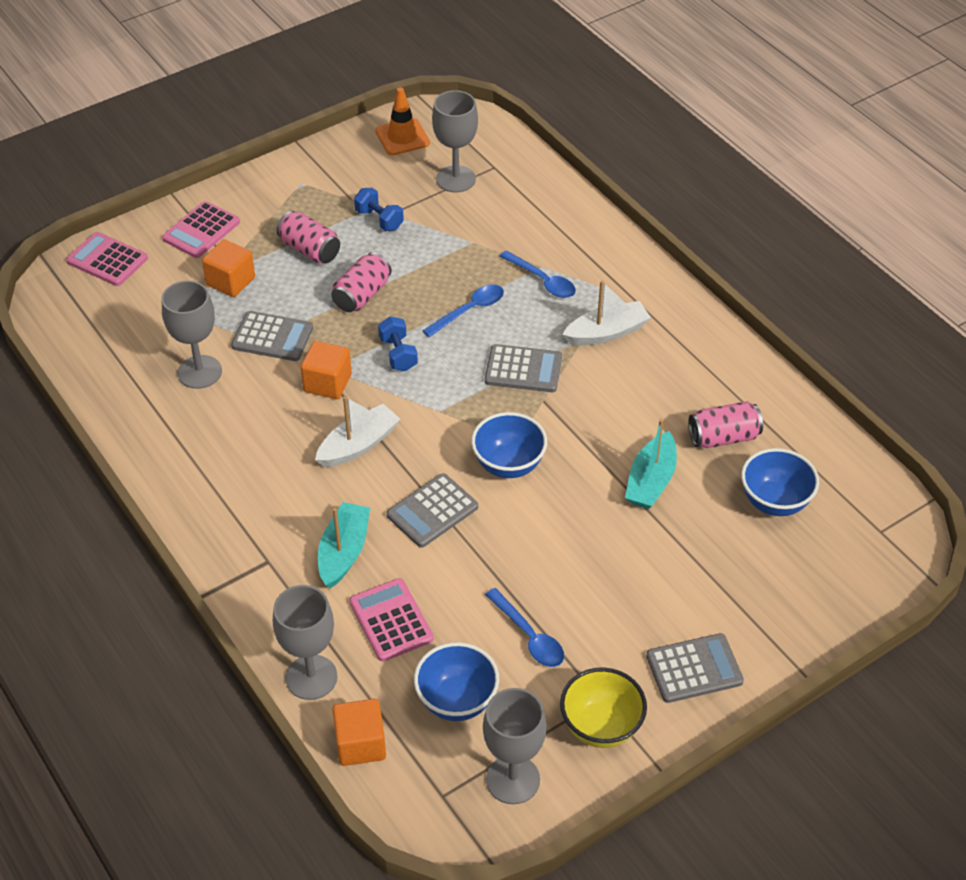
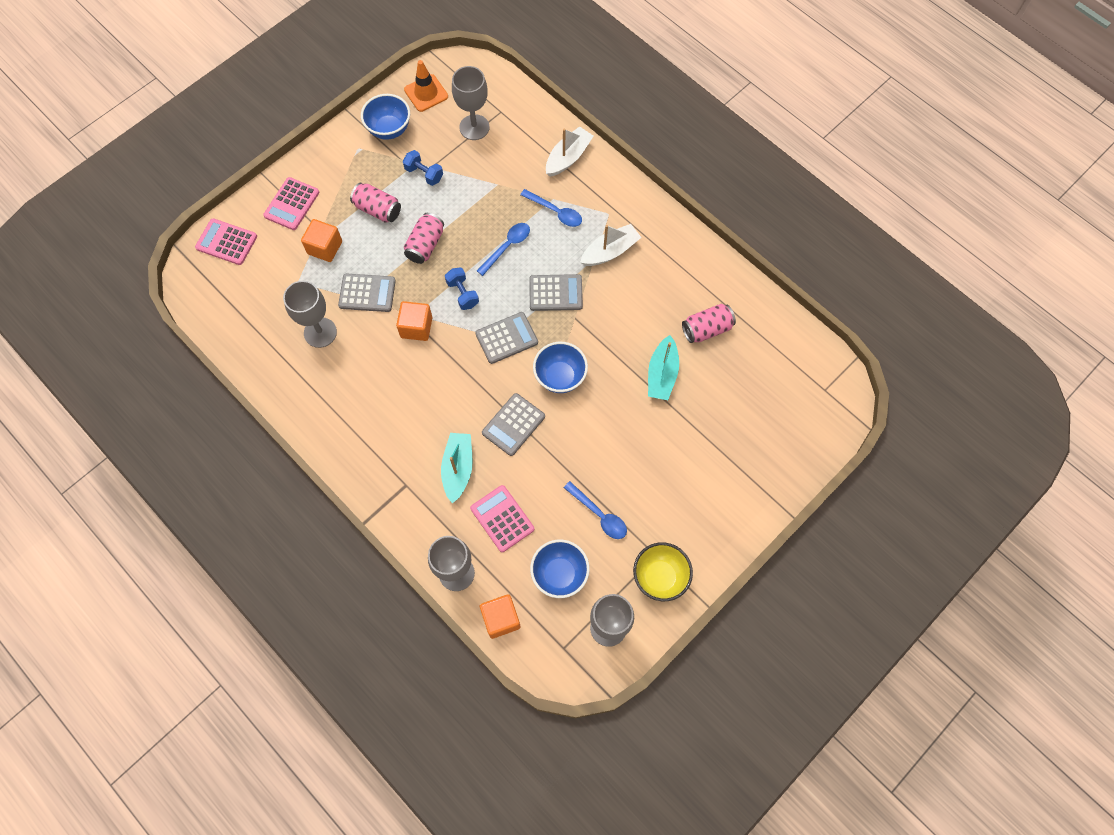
camera: 10 degrees left, 20 degrees up
(358, 445) = (450, 377): white boat -> white boat (568, 157)
(694, 669) = (715, 521): grey calculator -> grey calculator (506, 338)
(774, 502) = (750, 378): blue bowl -> blue bowl (389, 129)

